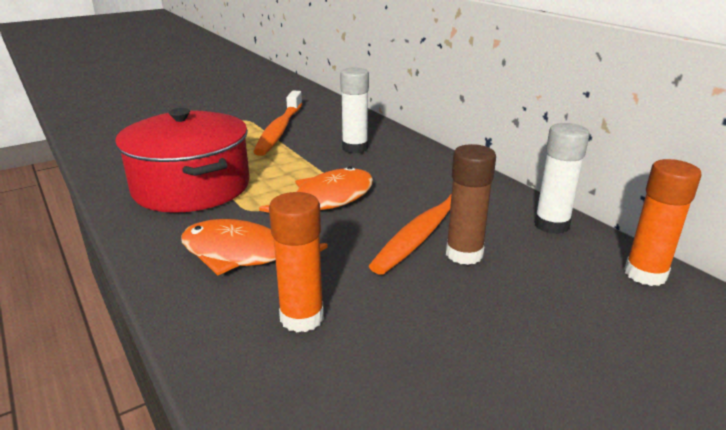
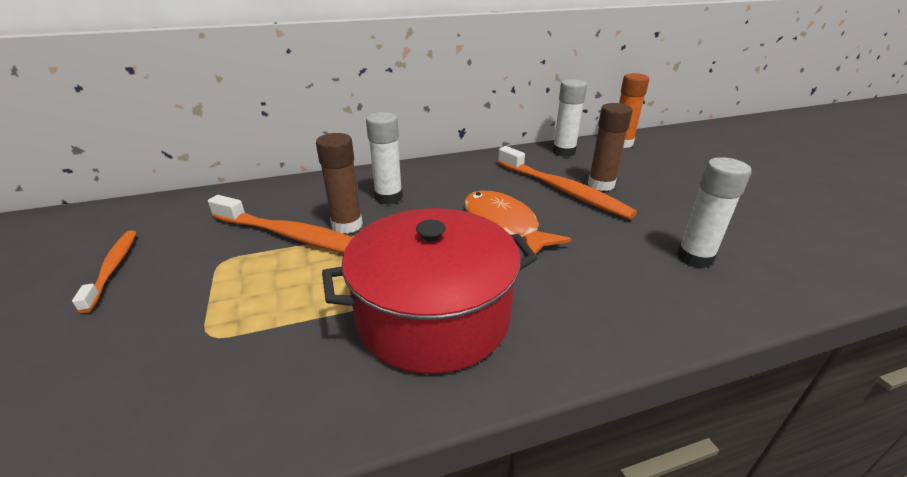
camera: 75 degrees left, 5 degrees up
(232, 99) = (113, 268): none -> orange toothbrush
(242, 255) = (604, 281): orange fish -> none
(301, 142) = (347, 225): none -> brown glue stick
(302, 318) = (694, 257): orange glue stick -> white glue stick

